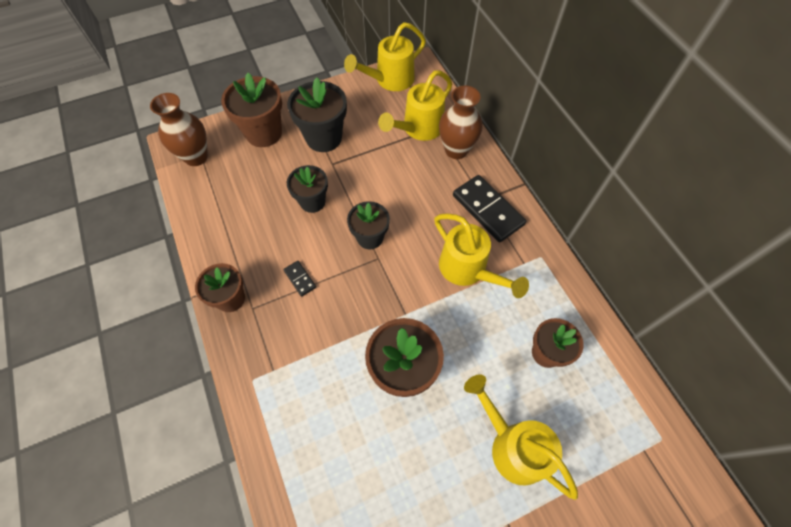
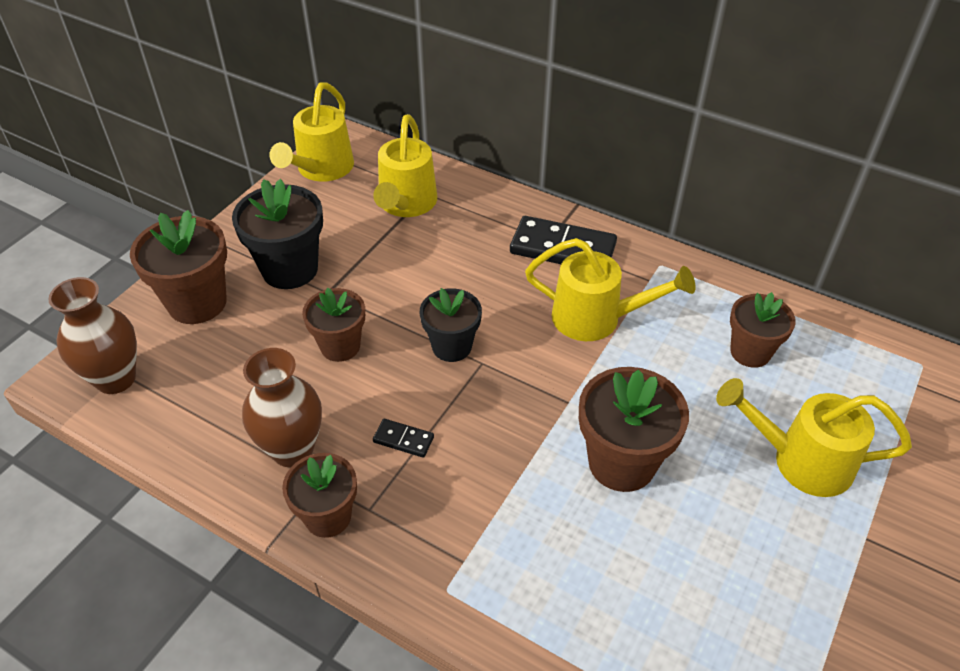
camera: 35 degrees left, 15 degrees down
(312, 202) = (340, 346): black flower pot -> brown flower pot
(456, 150) = (471, 206): brown vase -> brown vase (292, 450)

